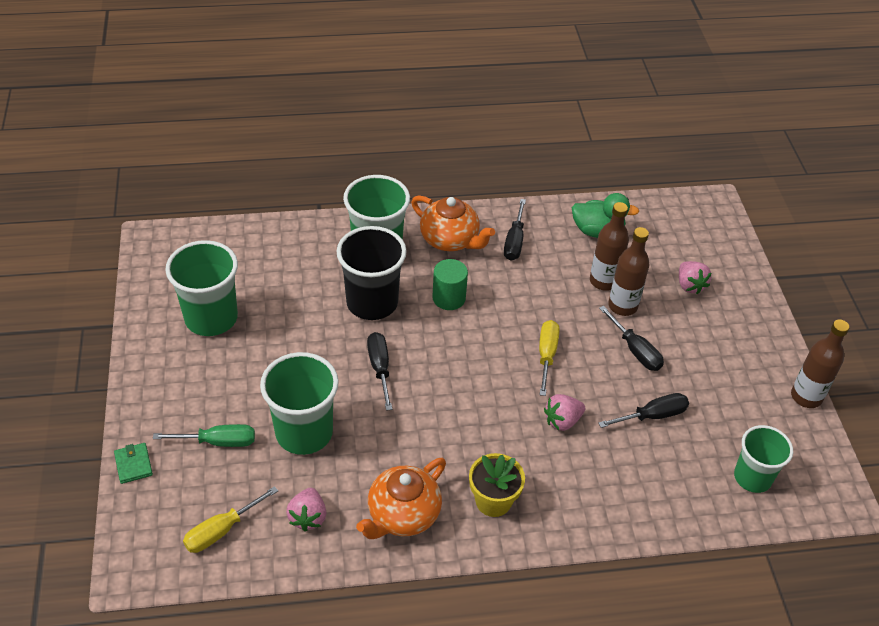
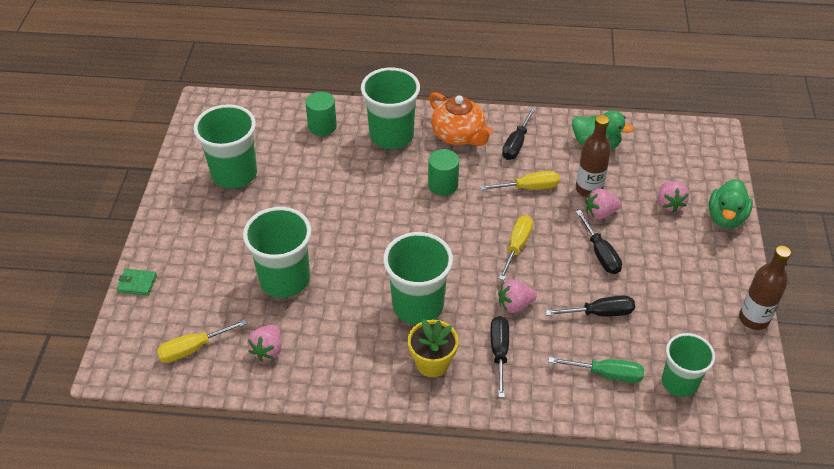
camera: 15 degrees right, 0 degrees up
(133, 464) = (137, 283): green wallet -> green wallet turned 75 degrees counterclockwise
(218, 442) = (210, 276): green screwdriver -> green screwdriver (606, 374)
(296, 249) = (322, 126): none -> green cylinder
(372, 303) = (374, 180): black cup -> none
(380, 368) = (365, 236): black screwdriver -> black screwdriver (499, 353)
(402, 515) = (349, 361): orange teapot -> none
(459, 438) = (418, 305): none -> green cup
(541, 288) = (528, 188): none -> yellow screwdriver
(622, 306) = (600, 213): brown bottle -> pink strawberry
(749, 292) = (725, 218): none -> green duck

